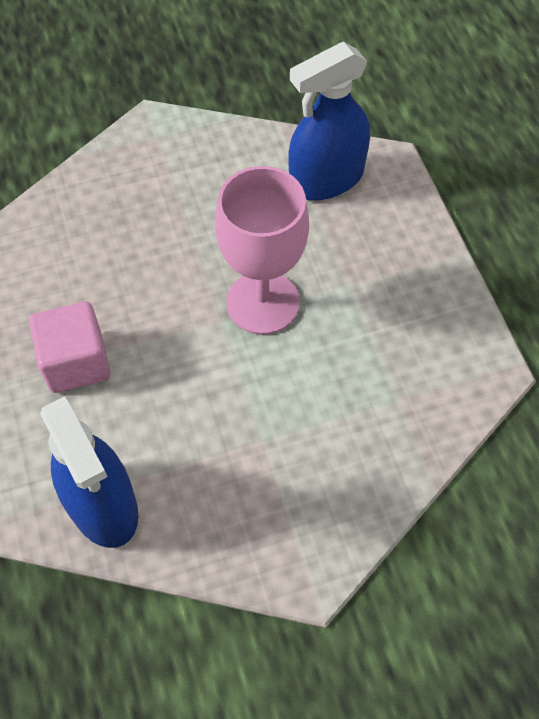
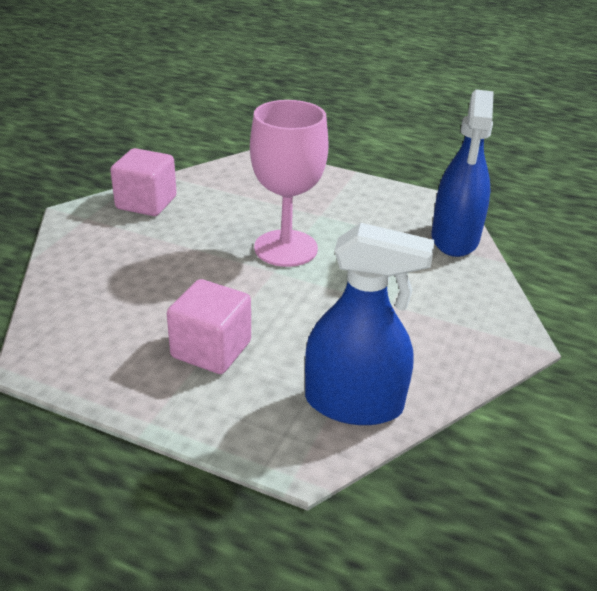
camera: 50 degrees left, 25 degrees down
(221, 152) = (146, 203): none -> pink cube
(326, 179) = (232, 182): blue spray bottle -> blue spray bottle (455, 239)

